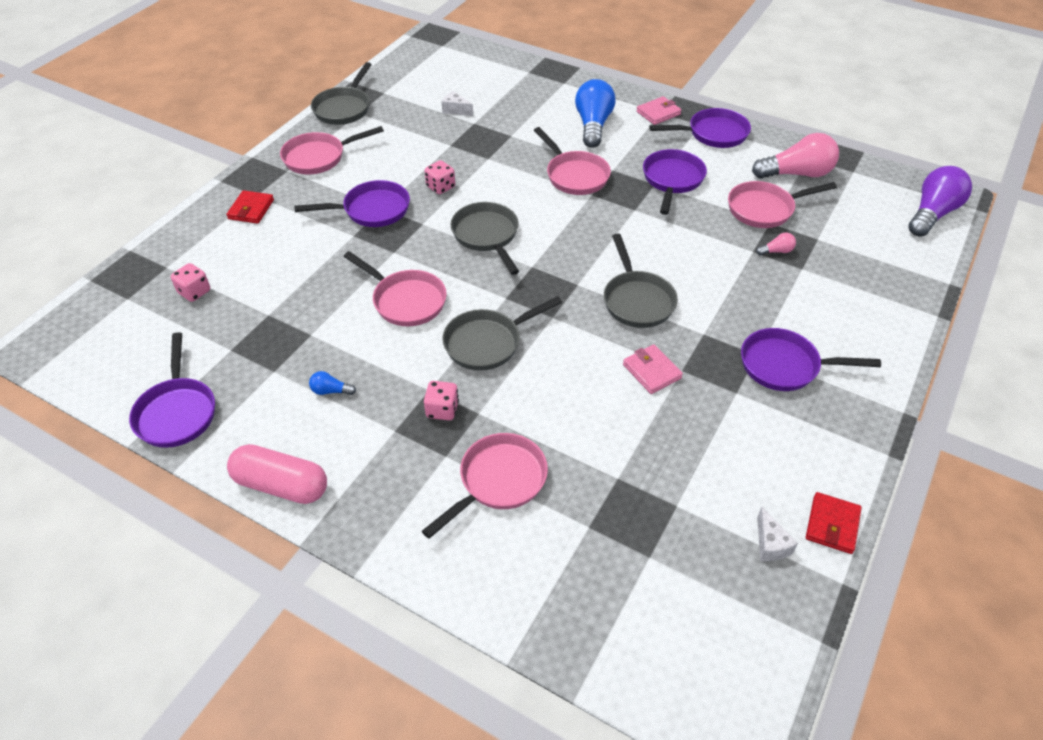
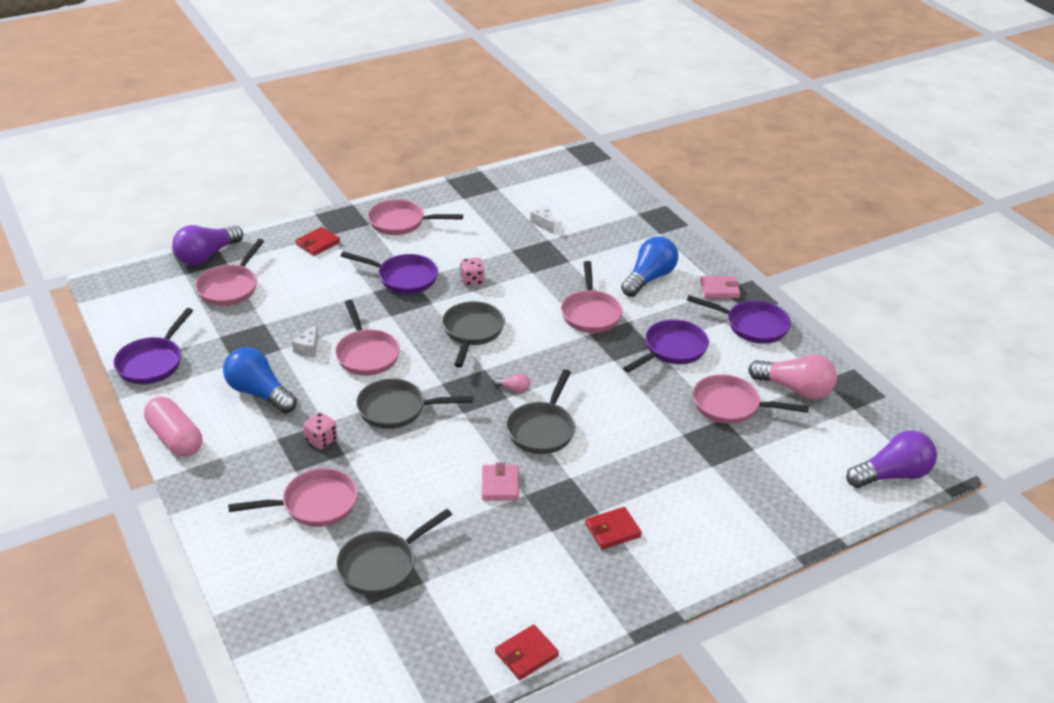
camera: 30 degrees right, 10 degrees down
(136, 269) = (207, 256): none -> purple light bulb
(194, 292) = (230, 287): pink dice -> pink pan
(331, 391) = (259, 393): blue light bulb -> blue light bulb, size x2.30
(344, 108) = (455, 190): grey pan -> grey pan (381, 565)
(770, 544) = (465, 642): white cheese -> white cheese (308, 348)
(776, 251) = (703, 443): pink light bulb -> pink light bulb (514, 389)
(784, 366) = (612, 530): purple pan -> red wallet

